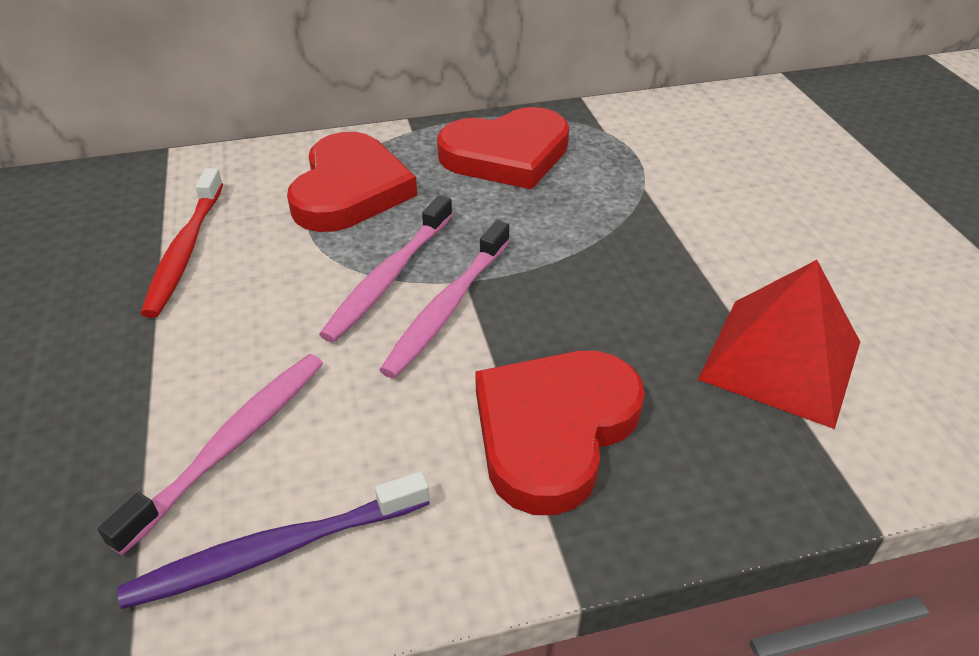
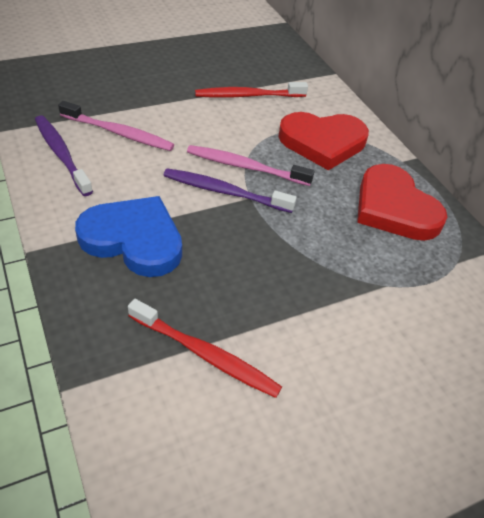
camera: 75 degrees right, 5 degrees up
(448, 307) = (225, 192): pink toothbrush -> purple toothbrush
(554, 430) = (134, 239): red heart -> blue heart
(781, 360) = (205, 354): red pyramid -> red toothbrush

